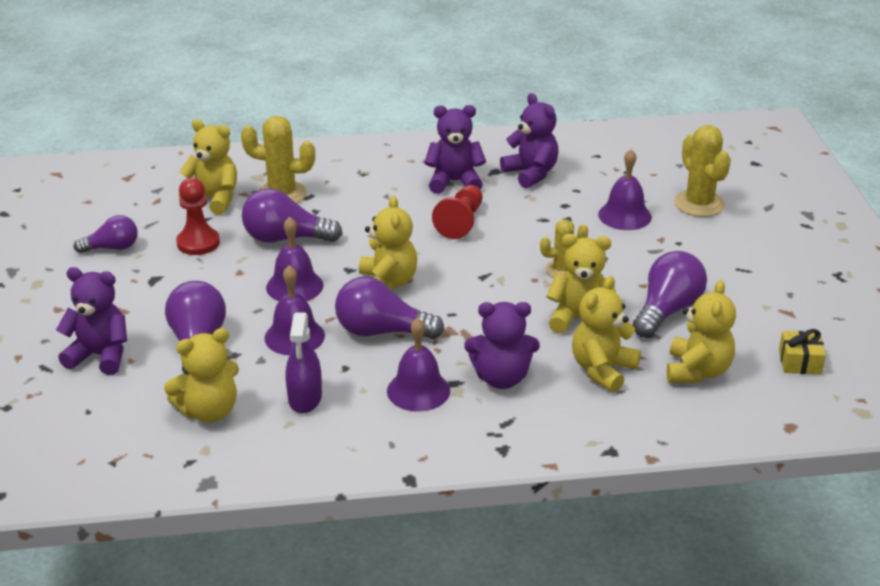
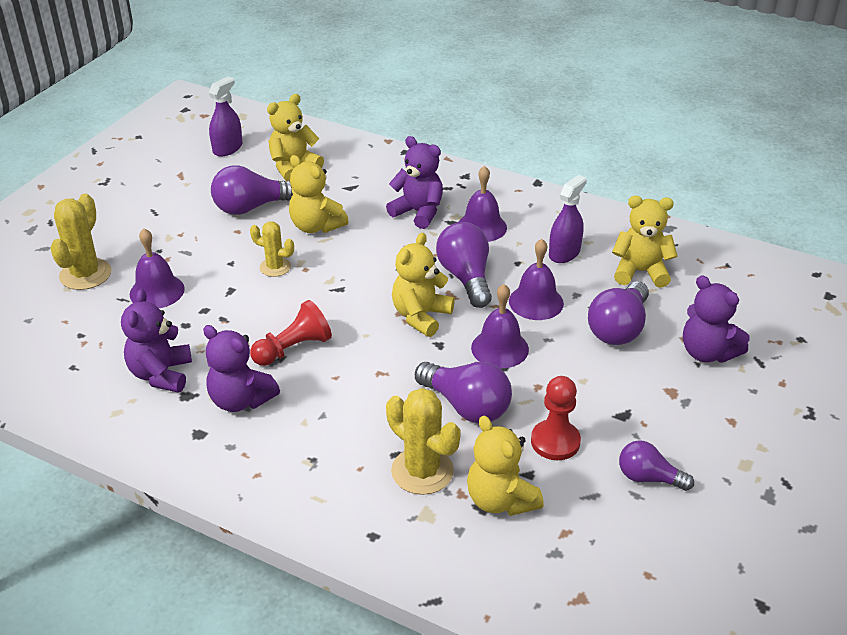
camera: 145 degrees left, 5 degrees up
(381, 331) = (466, 277): purple light bulb -> purple light bulb turned 150 degrees counterclockwise
(602, 370) = (348, 191): yellow teddy bear -> none
(800, 362) = (227, 148): yellow gift -> purple spray bottle

